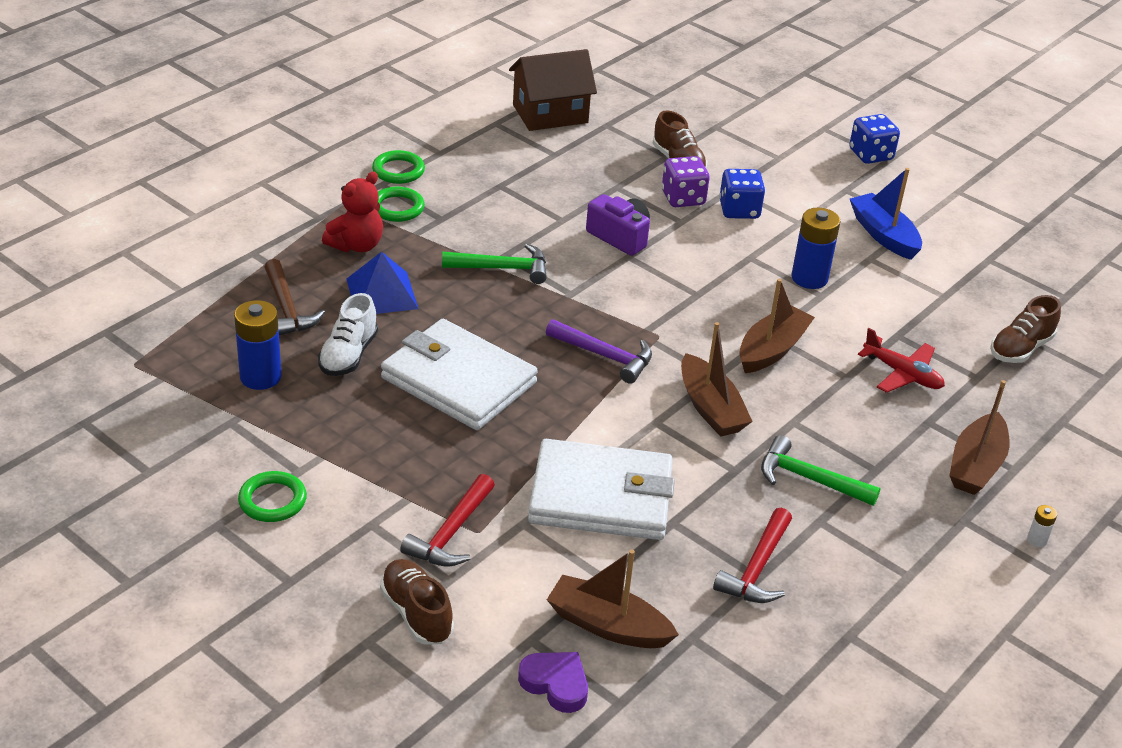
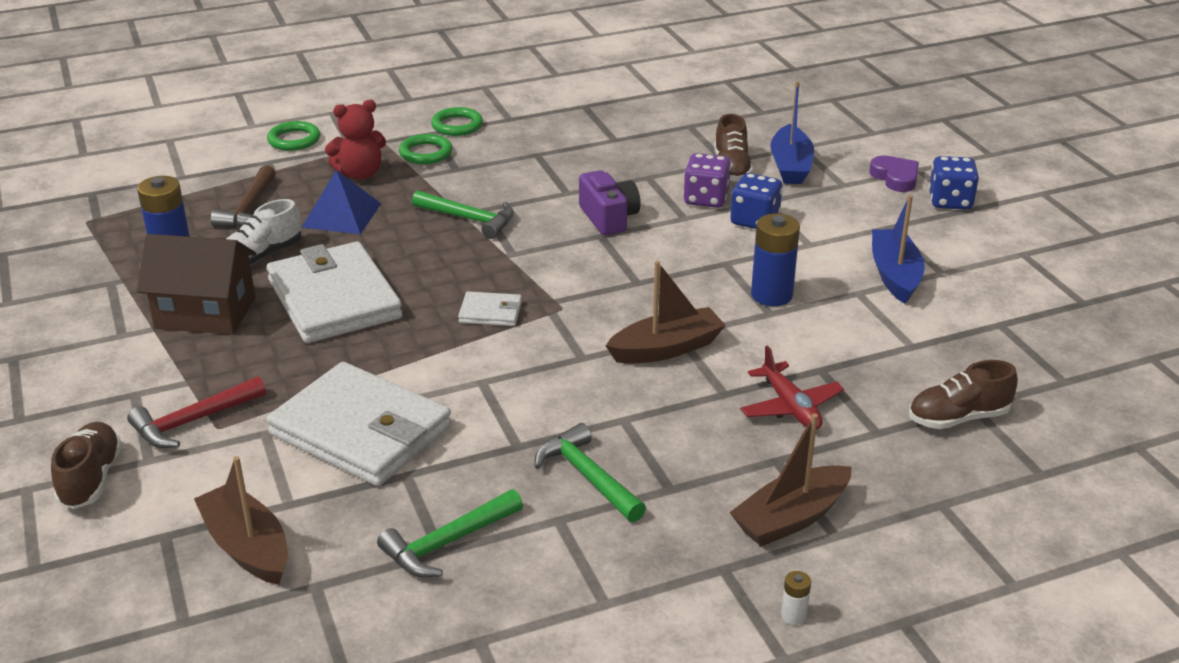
camera: 30 degrees right, 5 degrees down
(272, 500) = (76, 351): green ring -> green ring (294, 140)
(550, 114) = (643, 107): brown house -> brown house (205, 313)
(555, 684) = (144, 582): purple heart -> purple heart (895, 178)
(604, 356) = (490, 312): purple hammer -> white wallet
(710, 408) = (549, 384): brown boat -> none
(723, 148) = (790, 166): none -> blue boat
(757, 568) = (448, 543): red hammer -> green hammer

